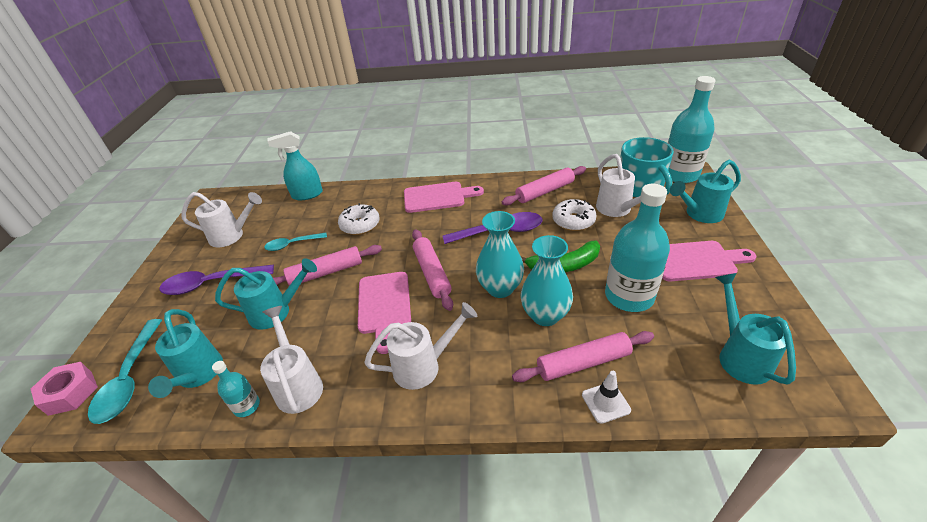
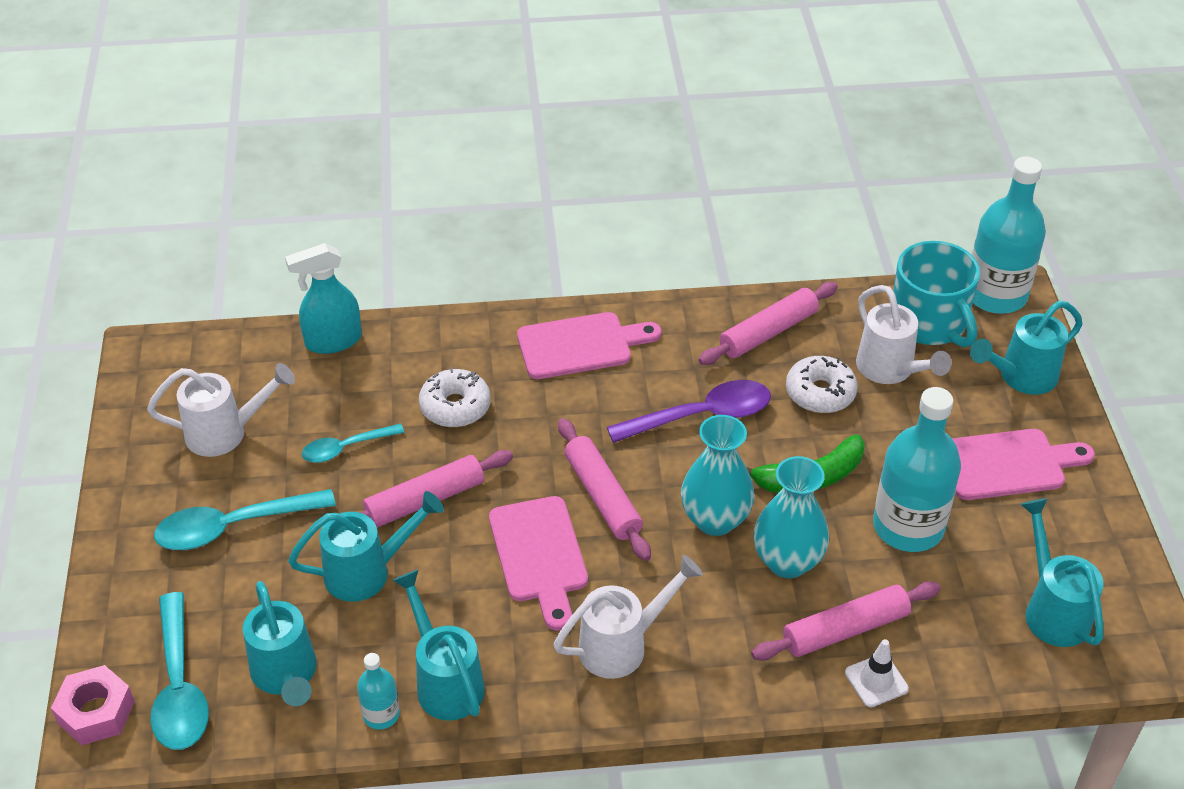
camera: 10 degrees left, 5 degrees up
(211, 284) = (233, 527): purple spoon -> turquoise spoon
(298, 385) = (445, 681): white watering can -> turquoise watering can

